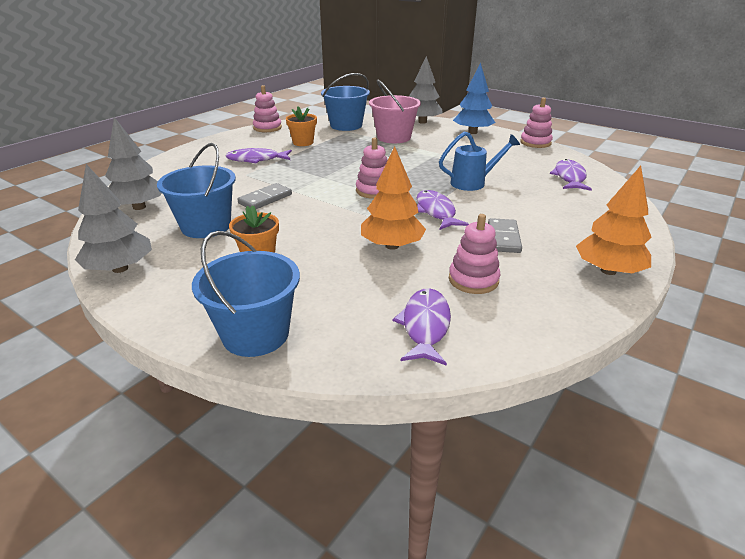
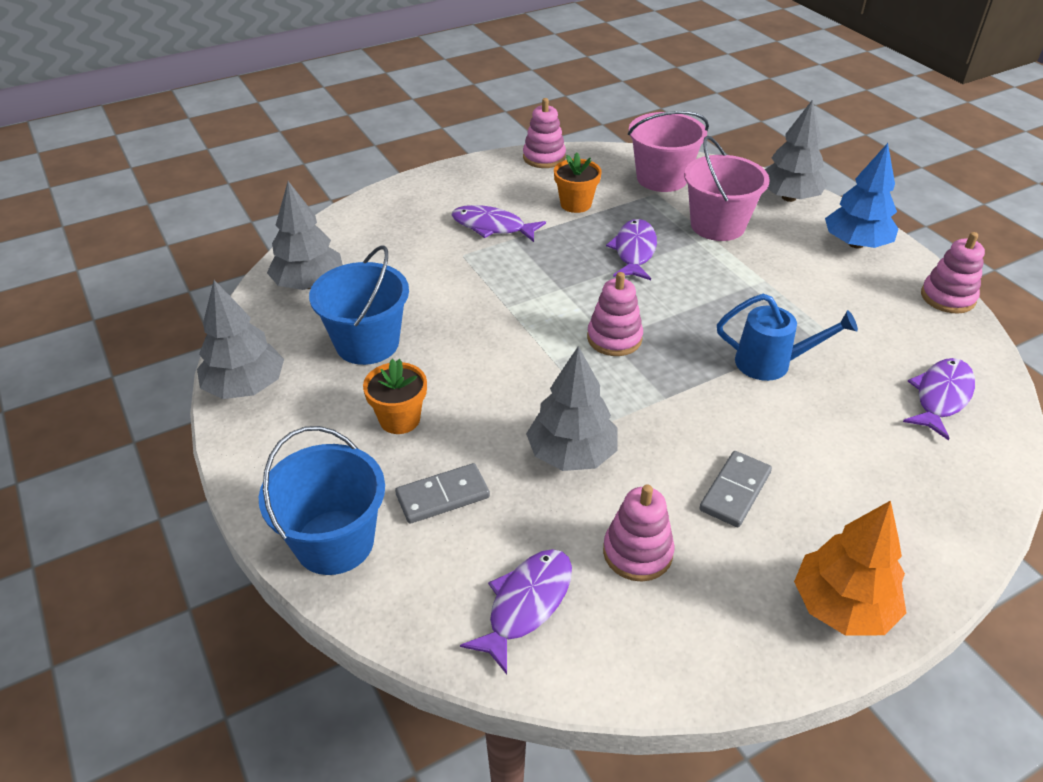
camera: 25 degrees right, 10 degrees up
(265, 199) = (462, 312): grey domino -> grey domino (443, 496)
(346, 125) = (661, 178): blue bucket -> pink bucket
(392, 246) = (572, 454): orange tree -> grey tree
(436, 212) = (674, 408): purple fish -> purple fish (634, 251)

